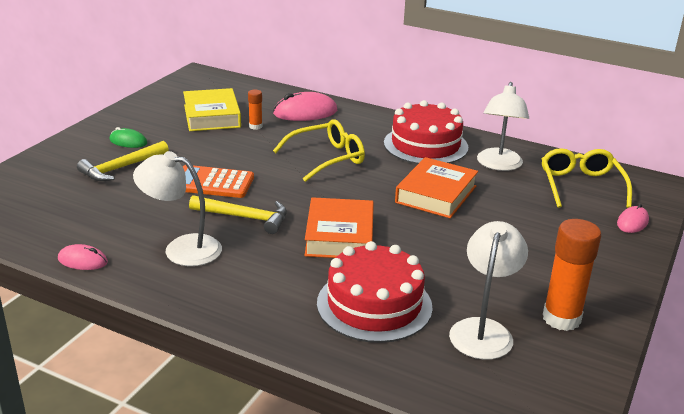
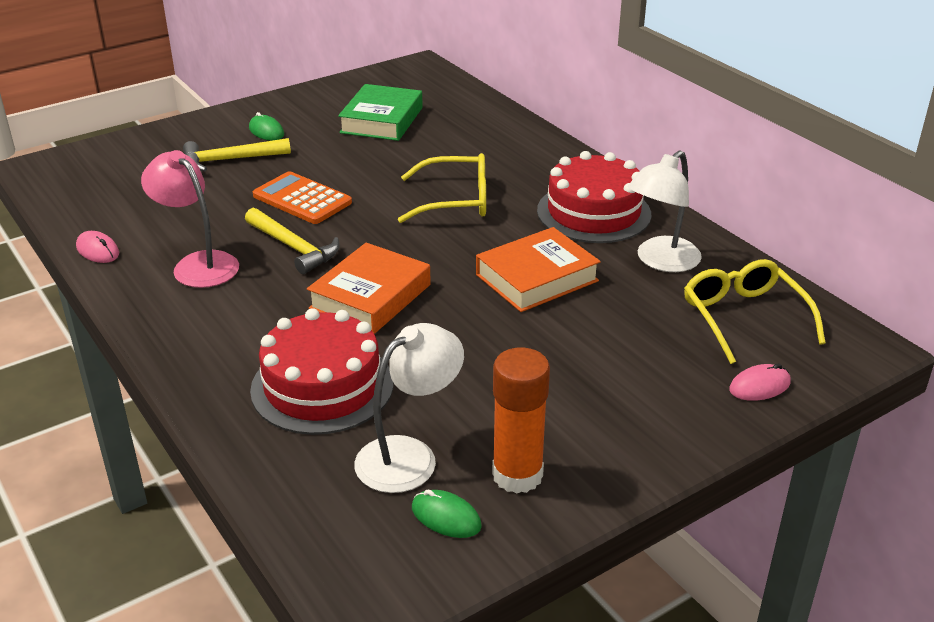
camera: 30 degrees right, 5 degrees up
(182, 248) = (198, 264): white lamp -> pink lamp
(212, 116) = (382, 120): yellow book -> green book
(255, 126) = (416, 143): orange glue stick -> none
(305, 112) = (491, 138): pink mouse -> none
(549, 360) = (446, 517): none -> green mouse
(581, 185) = (744, 317): yellow glasses -> yellow glasses turned 45 degrees counterclockwise

